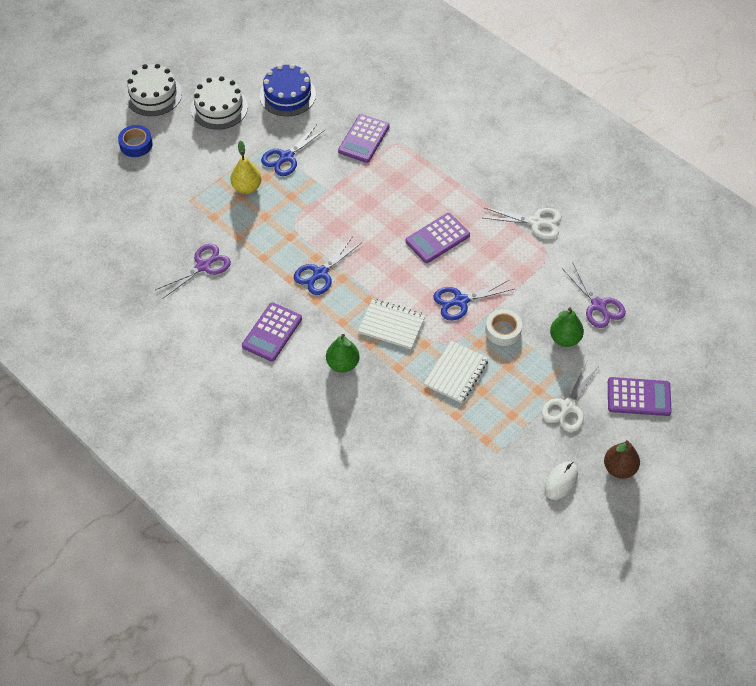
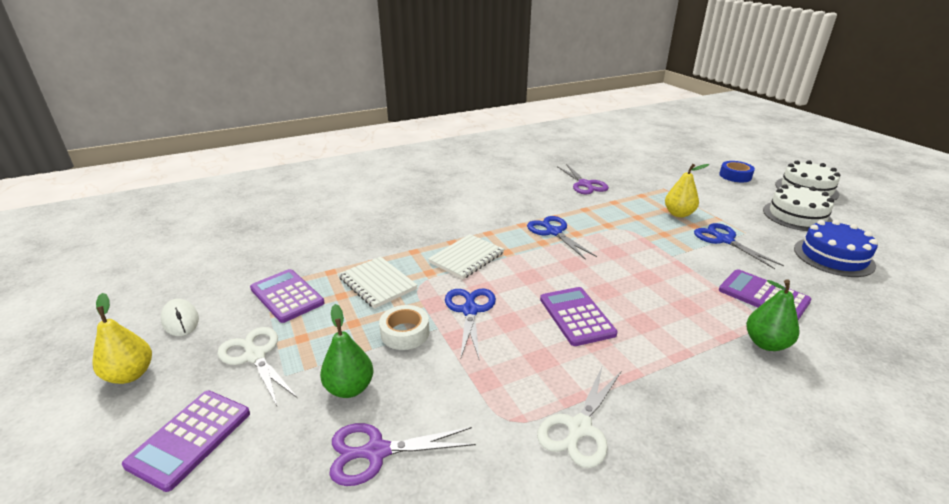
camera: 110 degrees right, 25 degrees down
(272, 332) = (498, 201): purple calculator -> purple calculator (287, 296)
(343, 364) = (441, 225): green pear -> green pear (766, 343)
(619, 468) = (130, 374): brown pear -> yellow pear

